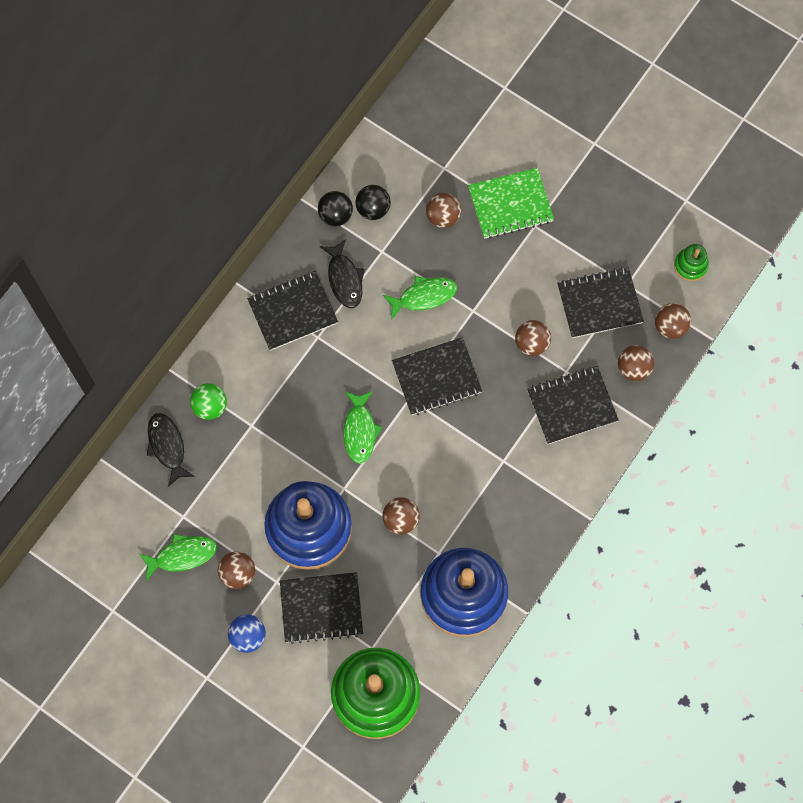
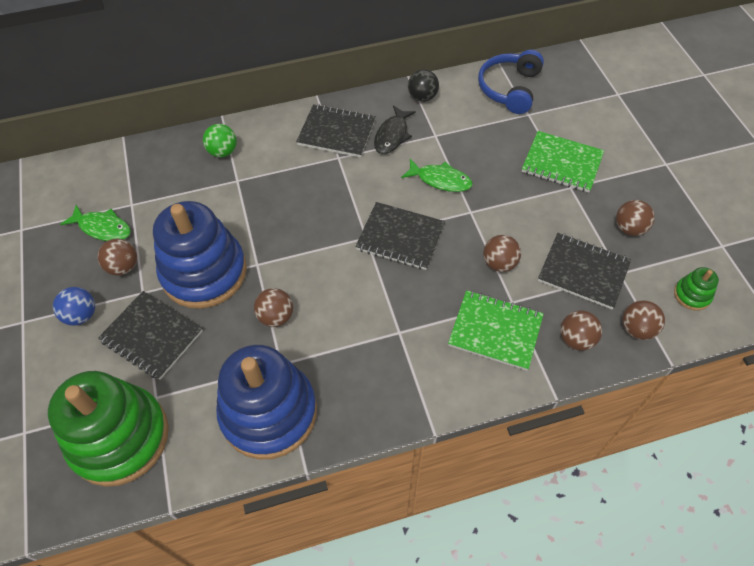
camera: 40 degrees right, 15 degrees down
(167, 446) = (170, 156): black fish -> none
(360, 431) = (307, 234): green fish -> none
(373, 209) = (453, 108): black ball -> none
(405, 149) = (509, 88): none -> blue headphones
(443, 217) = (501, 141): brown ball -> brown ball (629, 228)
(572, 406) = (495, 331): black notebook -> green notebook

